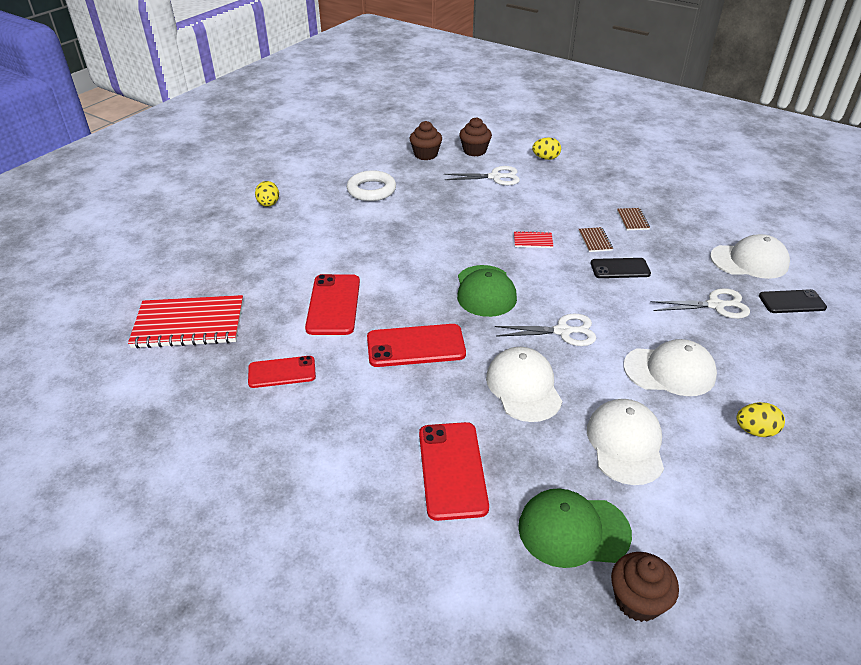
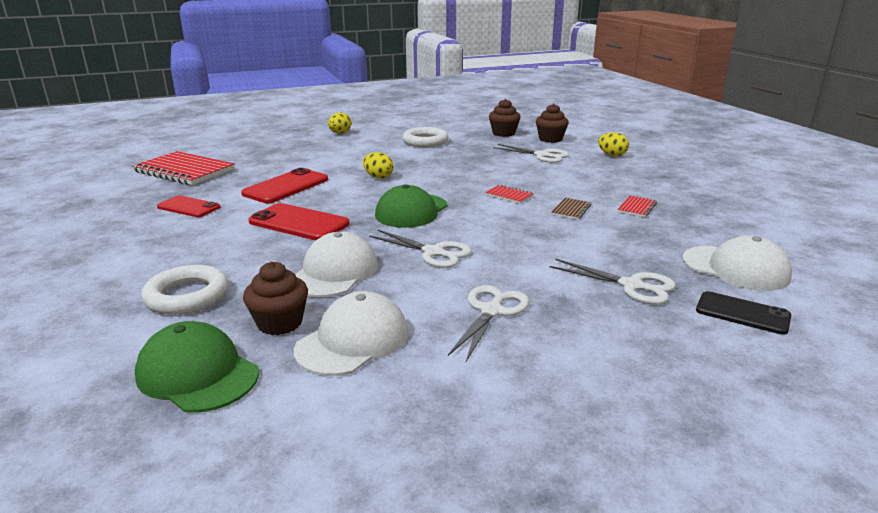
camera: 35 degrees right, 15 degrees down
(452, 470) = (187, 296): red phone -> white ring
(620, 269) = (565, 232): black phone -> none
(632, 220) = (637, 208): brown notebook -> red notebook
(637, 600) = (151, 450): brown cupcake -> brown cupcake (280, 323)
(669, 371) = (491, 311): white cap -> white scissors
(755, 431) = (508, 390): yellow egg -> yellow egg (378, 177)

